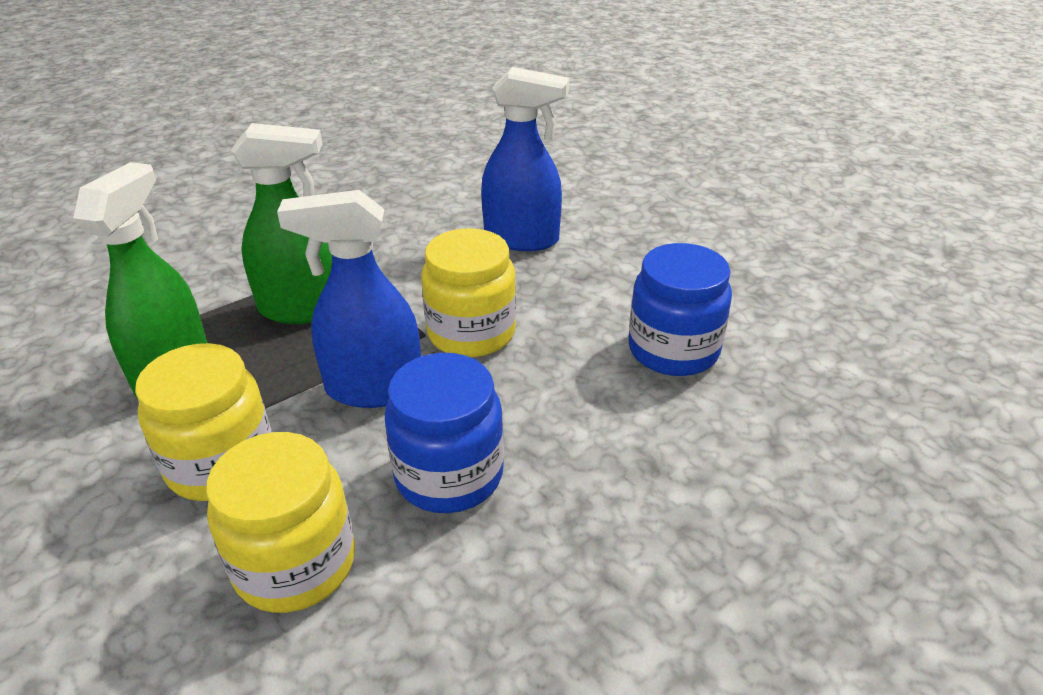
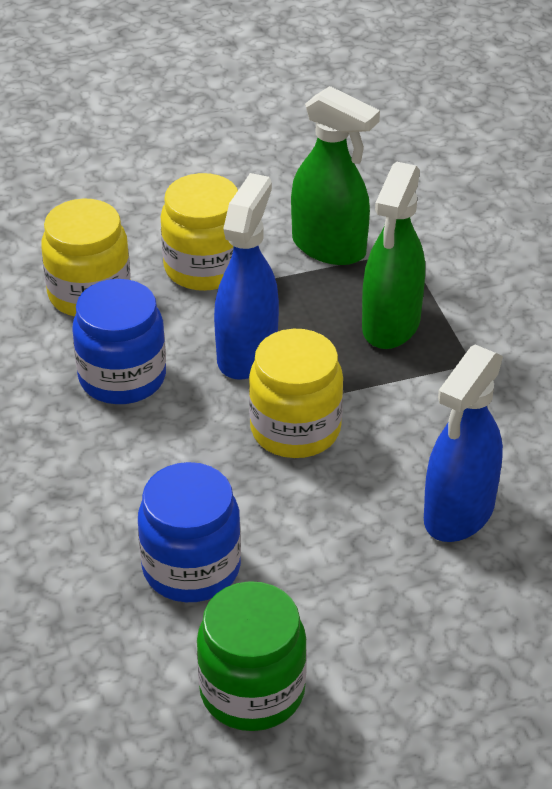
camera: 110 degrees right, 5 degrees up
(759, 291) = (252, 691): none -> green jar

